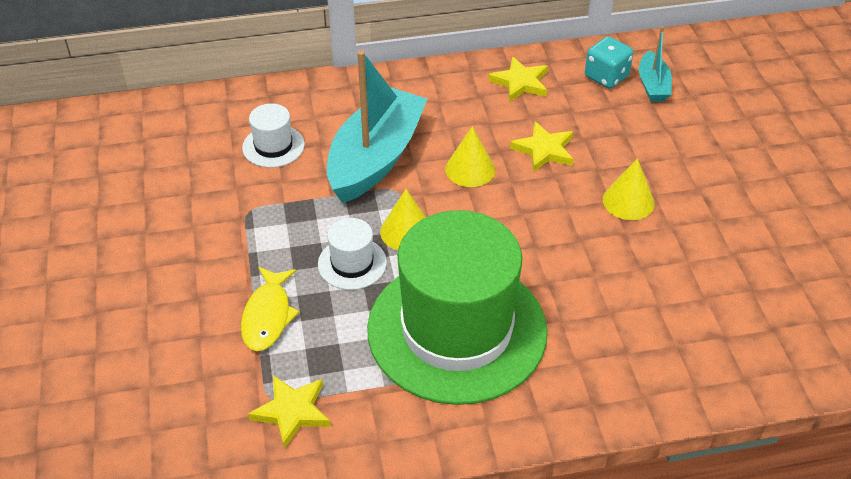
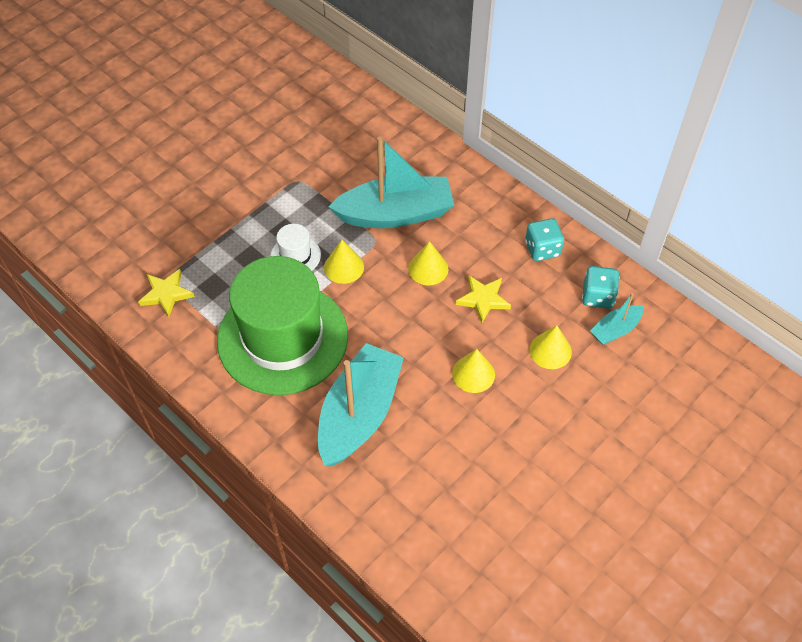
camera: 55 degrees right, 10 degrees up
(268, 316) = (225, 241): yellow fish -> none
(273, 146) = (361, 158): white hat -> none
(520, 82) = (542, 249): yellow star -> turquoise dice
(611, 313) = (359, 414): none -> turquoise boat
(643, 136) = (550, 350): none -> yellow cone

